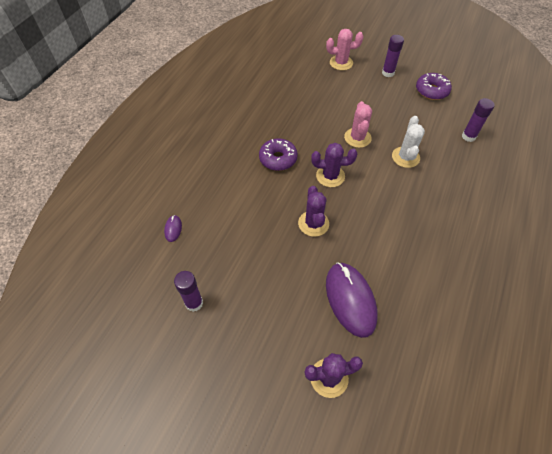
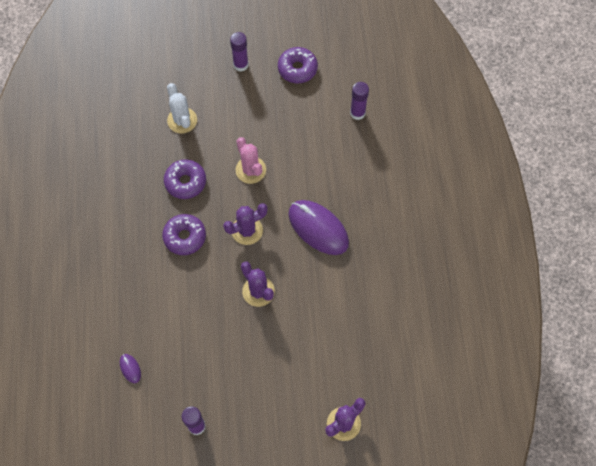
camera: 30 degrees left, 10 degrees up
(302, 125) = (185, 182): none -> purple donut
(341, 63) = (183, 74): pink cactus -> none
(350, 299) = (328, 348): purple mouse -> purple mouse (318, 228)
(405, 157) = (308, 170): white cactus -> white cactus (182, 120)

